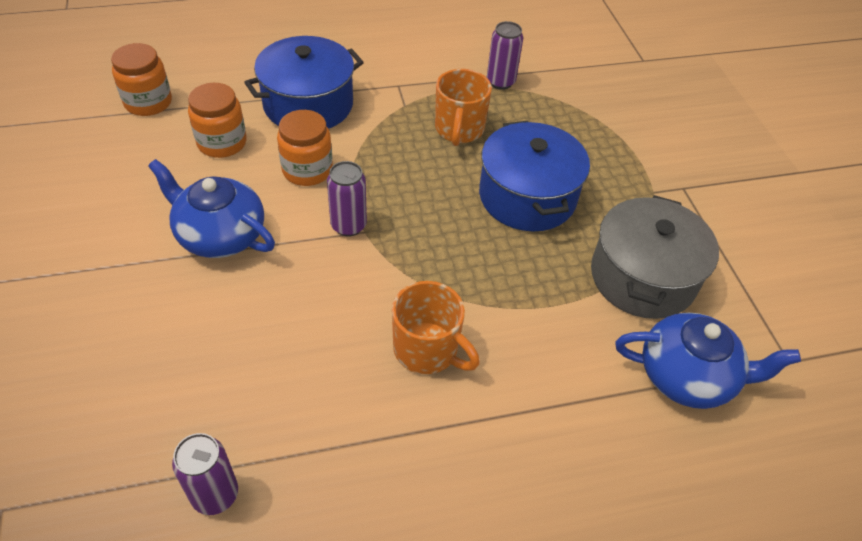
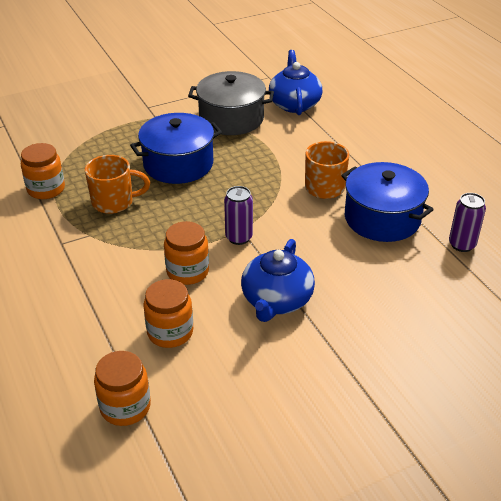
camera: 100 degrees left, 10 degrees down
(308, 104) = (101, 291): blue pot -> blue pot (382, 218)
(500, 82) = (46, 189): purple can -> orange jar

